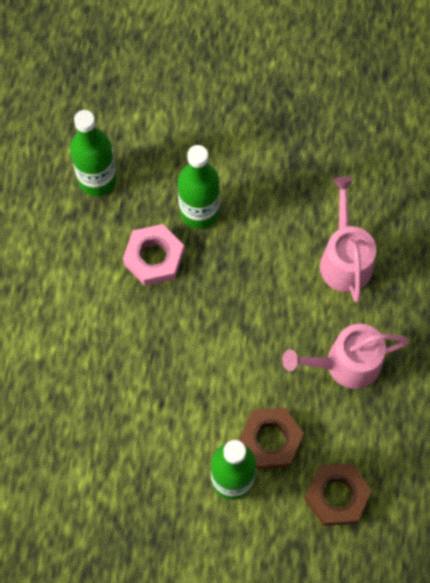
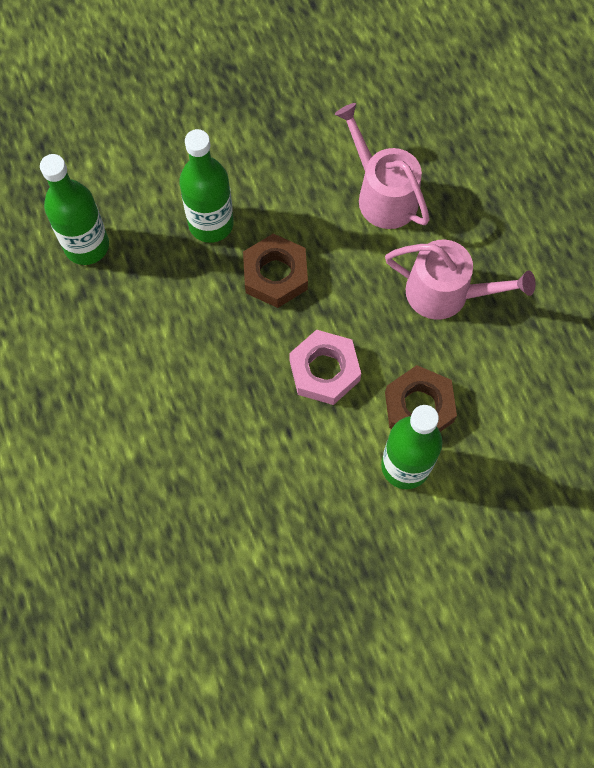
camera: 30 degrees left, 0 degrees up
(154, 258) = (192, 292): pink nut -> pink nut (324, 370)
(336, 496) = (516, 424): brown nut -> brown nut (275, 275)
(346, 364) = (446, 293): pink watering can -> pink watering can turned 120 degrees counterclockwise

